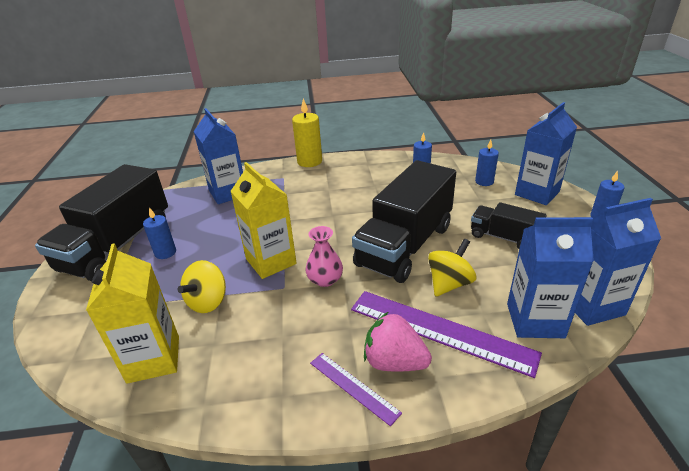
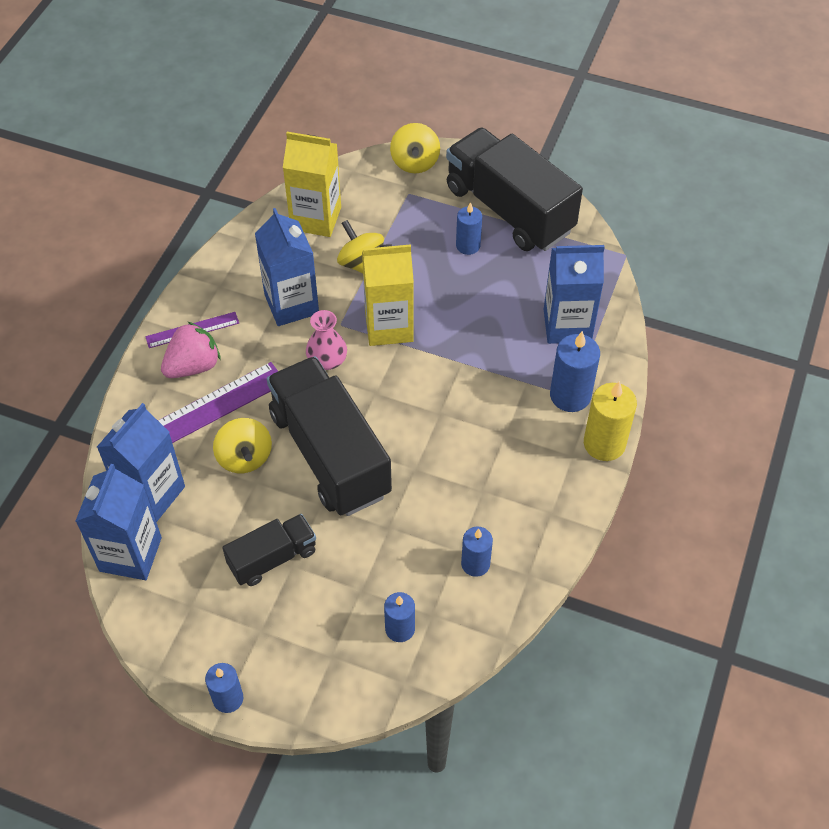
camera: 115 degrees right, 20 degrees up
(56, 318) = (415, 162): none -> yellow spinning top
(284, 178) = (570, 395): none -> blue candle
(537, 193) = (327, 671): blue carton -> blue carton (291, 304)

